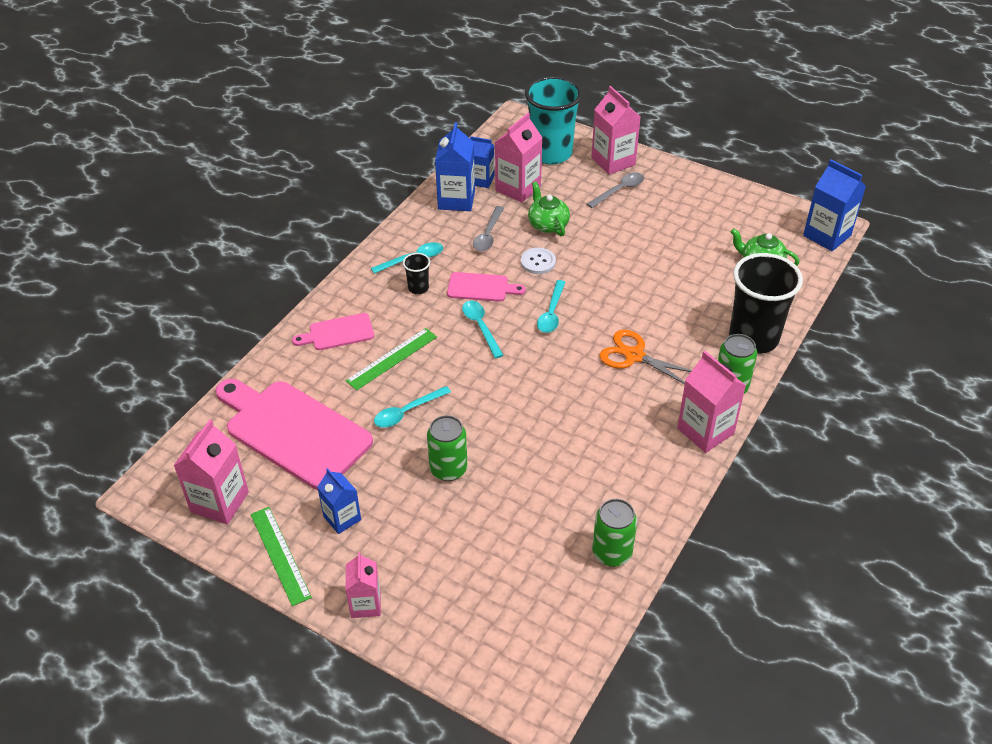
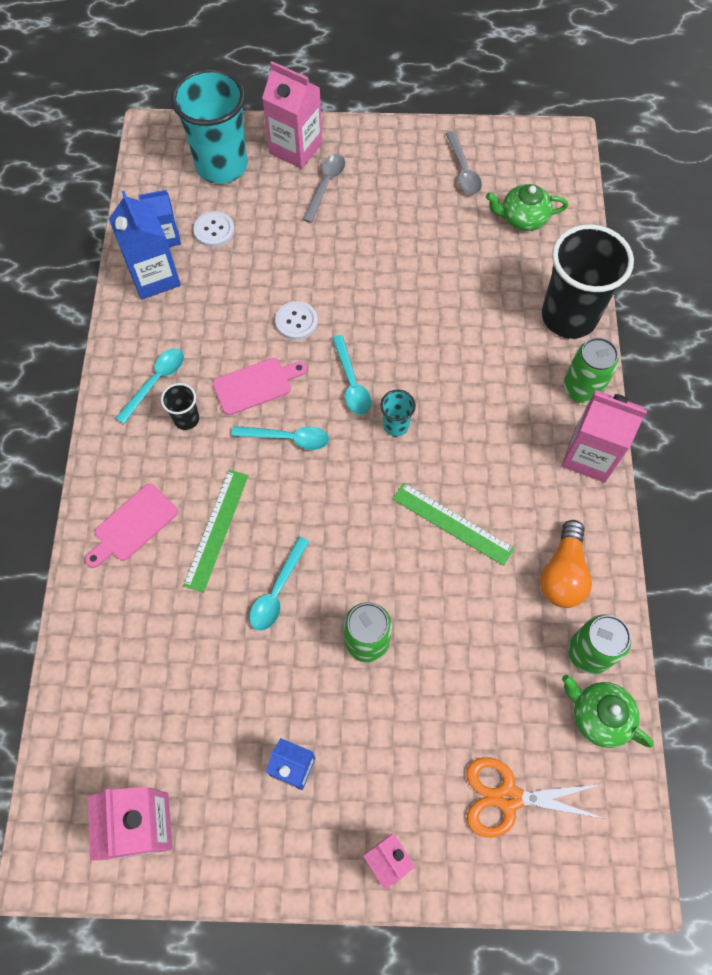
camera: 30 degrees left, 20 degrees up
(280, 555) = (256, 853): green ruler -> green ruler (452, 523)
(293, 431) = (167, 684): pink cutting board -> none
(480, 327) = (287, 438): turquoise spoon -> turquoise spoon turned 150 degrees clockwise
(488, 235) = (220, 309): grey spoon -> grey spoon (463, 170)
(518, 188) = (214, 230): pink carton -> white button
(547, 224) = (276, 265): green teapot -> green teapot (599, 716)
(566, 351) = (396, 425): none -> turquoise cup
(628, 495) = (563, 574): none -> orange light bulb
(634, 356) = (468, 397): orange scissors -> orange scissors (508, 797)
(827, 235) = (564, 154): blue carton -> none

